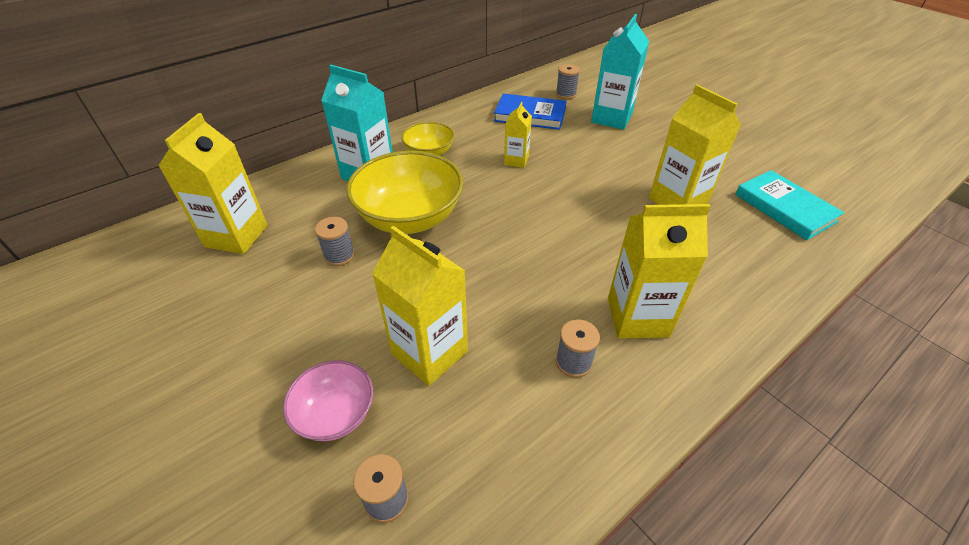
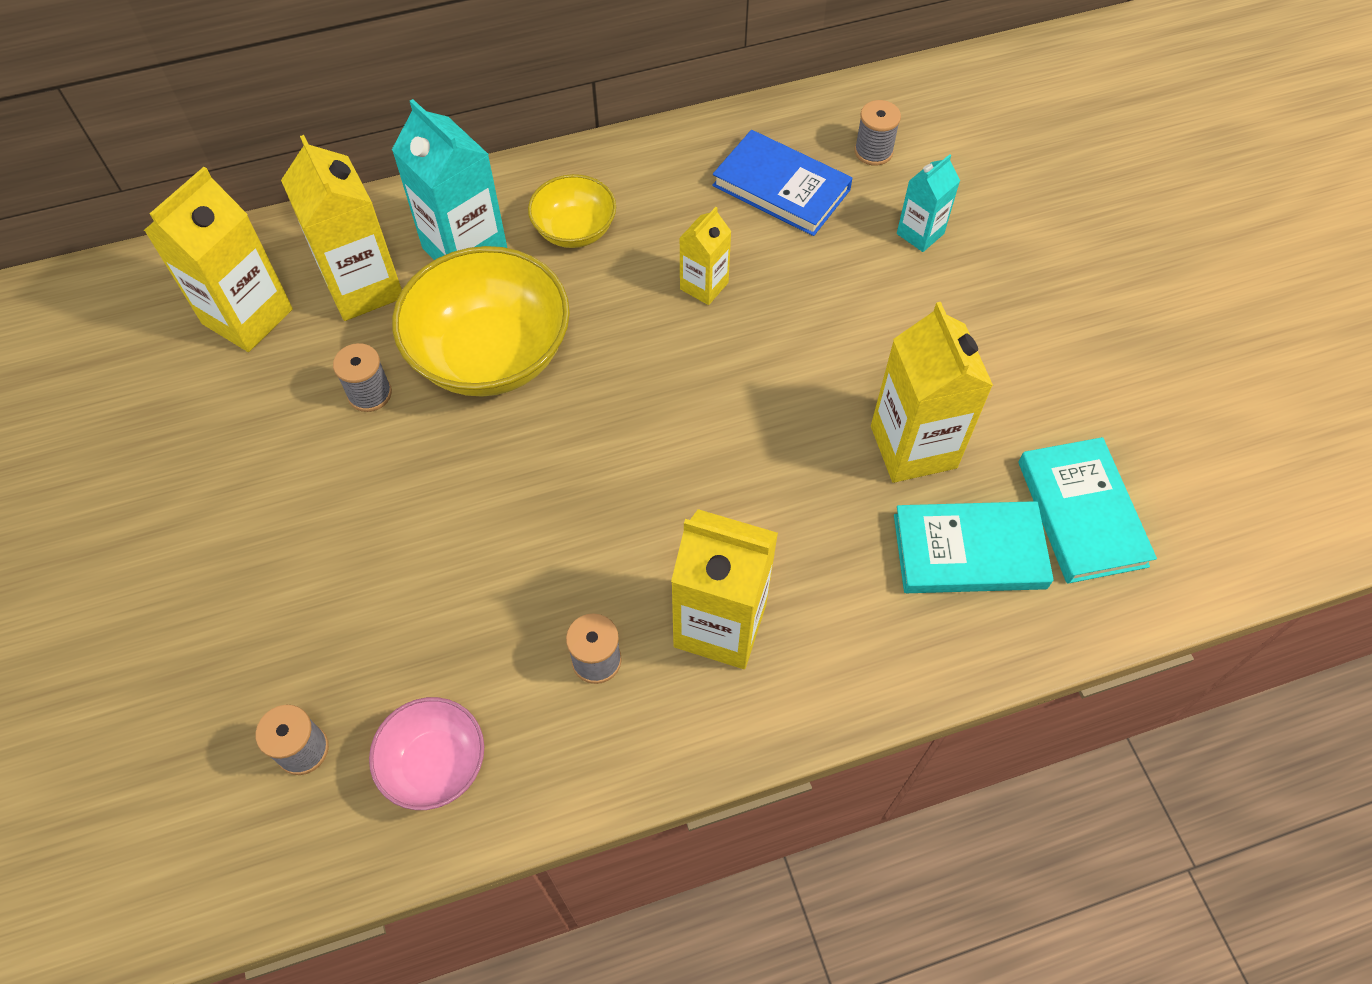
camera: 20 degrees right, 15 degrees up
(336, 414) = (285, 629): pink bowl -> pink bowl (435, 764)
(429, 353) = (425, 585): yellow carton -> yellow carton (363, 287)
(611, 118) = (920, 233): turquoise carton -> turquoise carton, size x0.56
(745, 240) = (969, 551): none -> turquoise book

